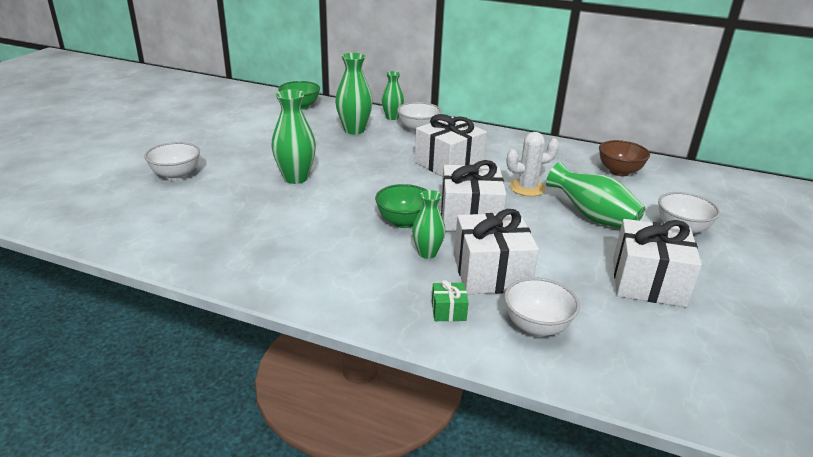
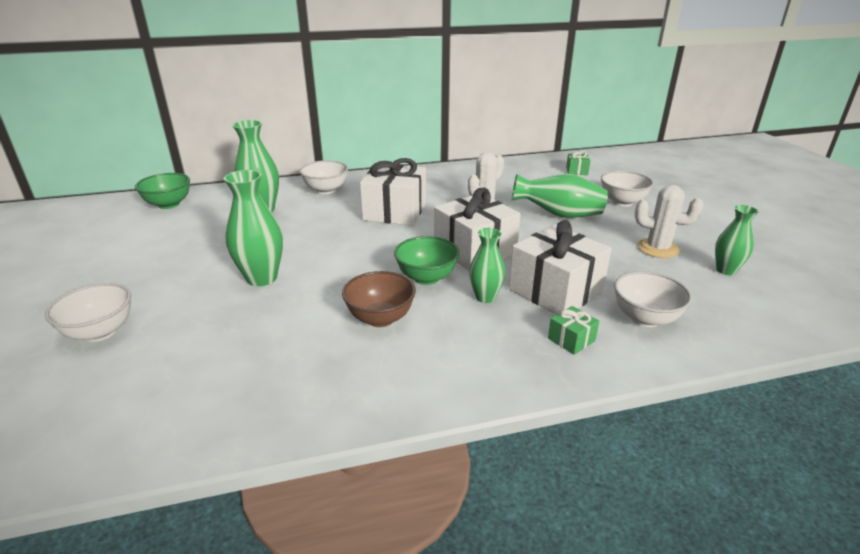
camera: 35 degrees left, 0 degrees up
(392, 117) = (285, 187): green vase -> green vase (726, 270)
(619, 171) = (528, 174): brown bowl -> brown bowl (380, 318)
(648, 282) = (658, 248): white gift -> white cactus
(678, 185) = (576, 171): none -> green gift

